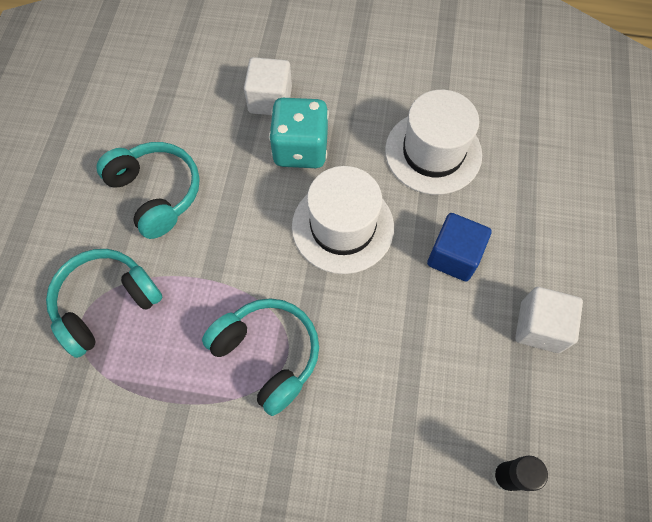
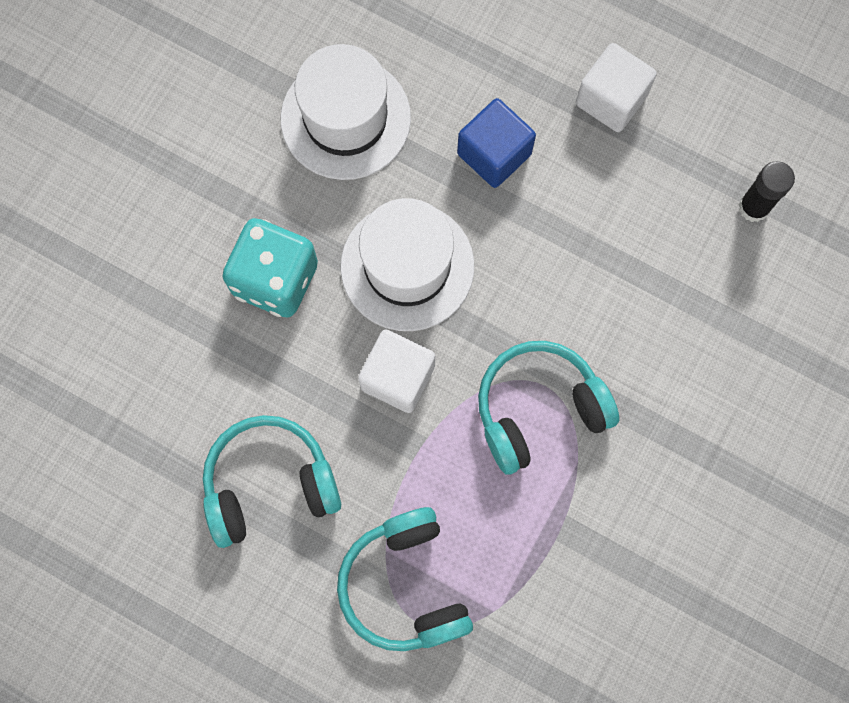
camera: 70 degrees left, 10 degrees up
(270, 100) = (181, 292): white cube -> white cube (398, 377)

